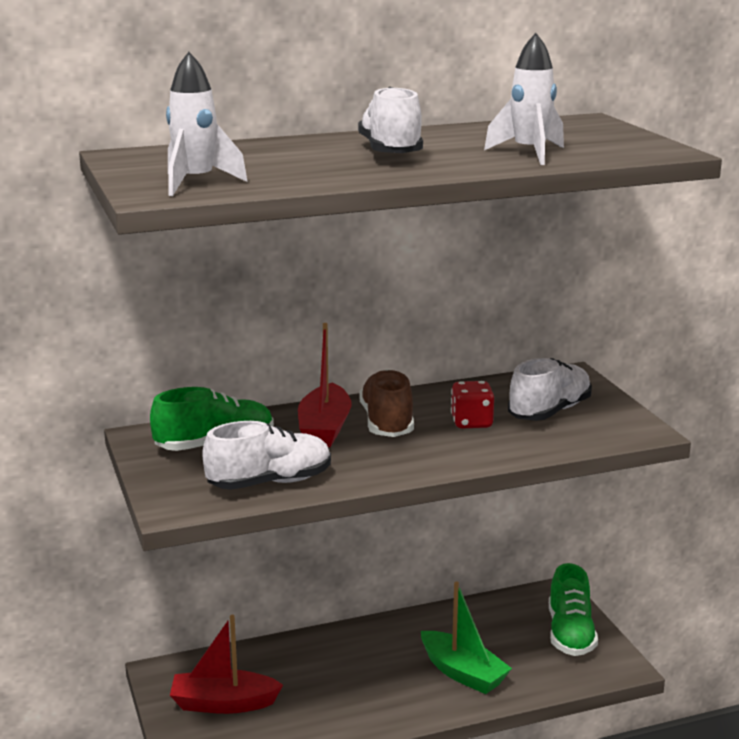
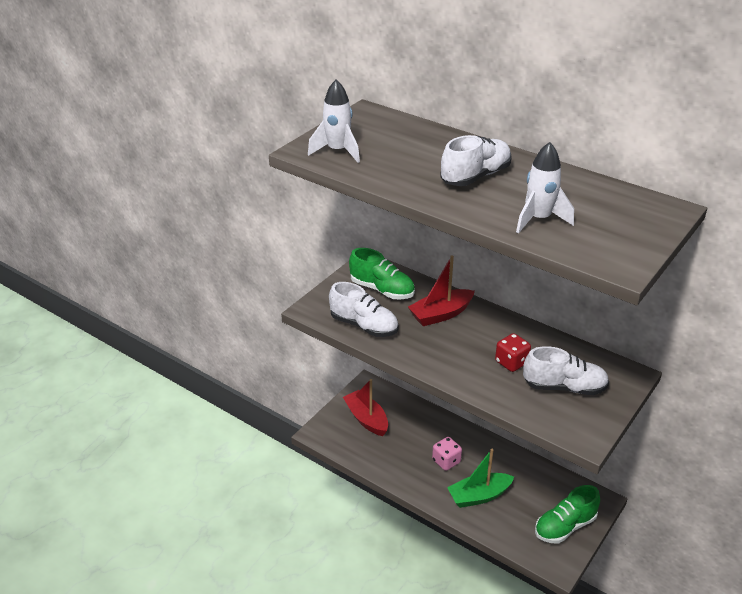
camera: 55 degrees right, 15 degrees up
(379, 671) = (446, 461): none -> pink dice
(387, 423) = (473, 332): brown shoe -> none
(463, 673) = (479, 496): green boat -> green boat turned 60 degrees clockwise

